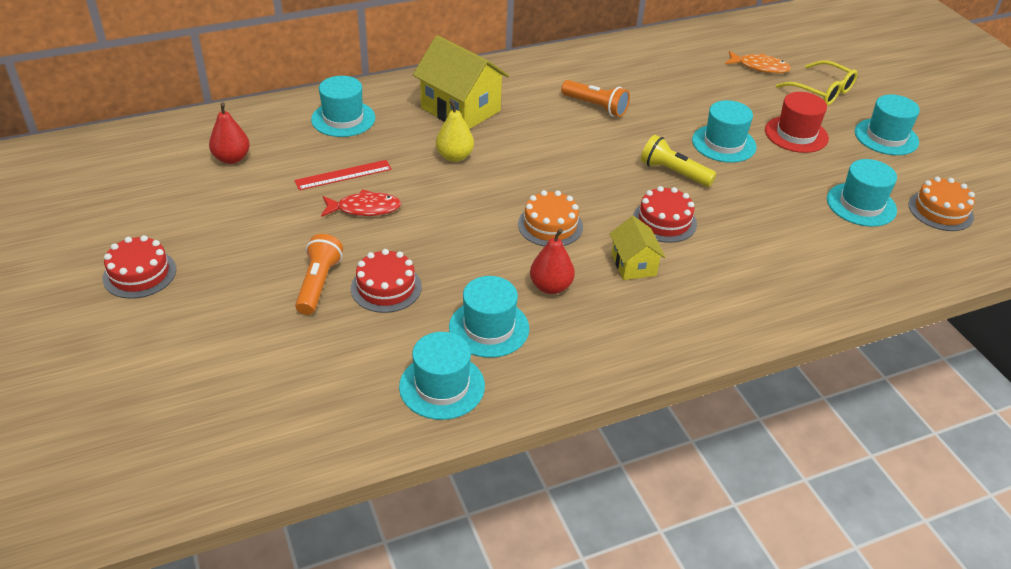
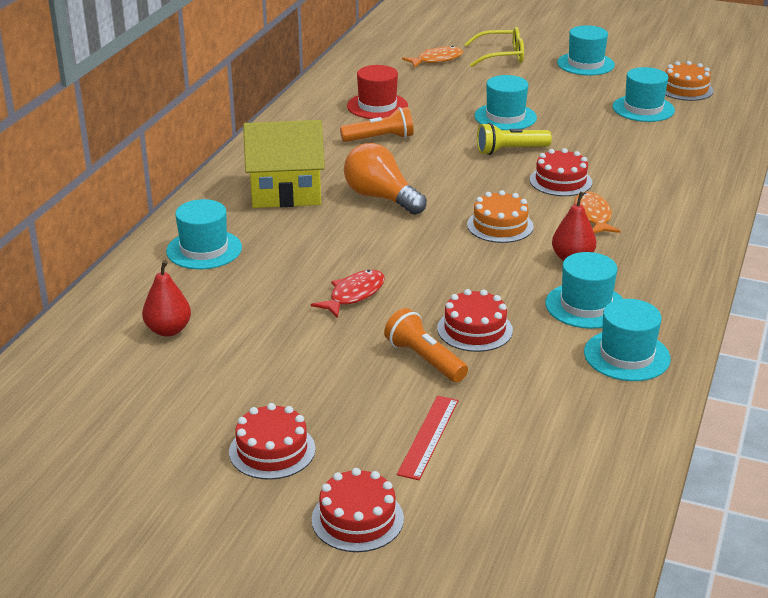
camera: 45 degrees left, 10 degrees down
(96, 352) = (357, 519): none -> red cake
(343, 175) = (289, 284): red ruler -> red ruler (428, 436)
(454, 156) = (347, 224): yellow pear -> none
(511, 151) = (381, 197): none -> orange light bulb
(633, 264) = (592, 216): yellow house -> orange fish
(796, 134) = (535, 89): red hat -> red hat (377, 106)

